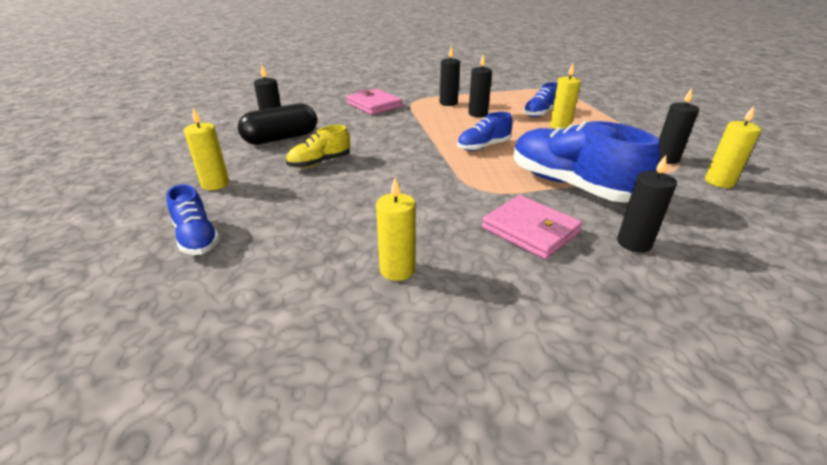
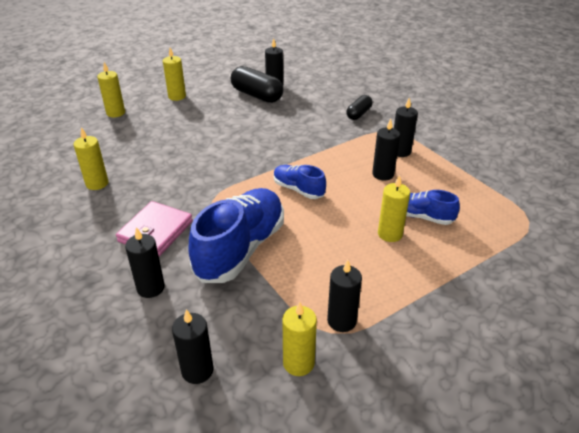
camera: 70 degrees right, 5 degrees up
(197, 238) = (115, 113): blue shoe -> yellow candle
(320, 162) = (224, 121): yellow shoe -> none
(374, 105) = (358, 114): pink wallet -> black capsule
(748, 228) = (197, 370): none -> black candle

